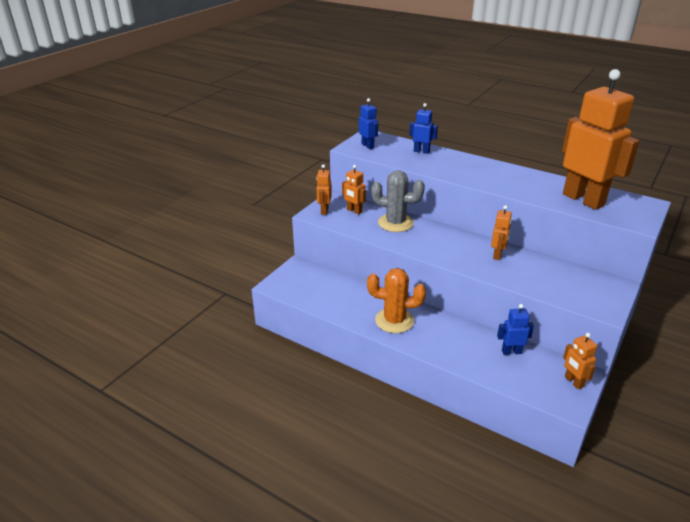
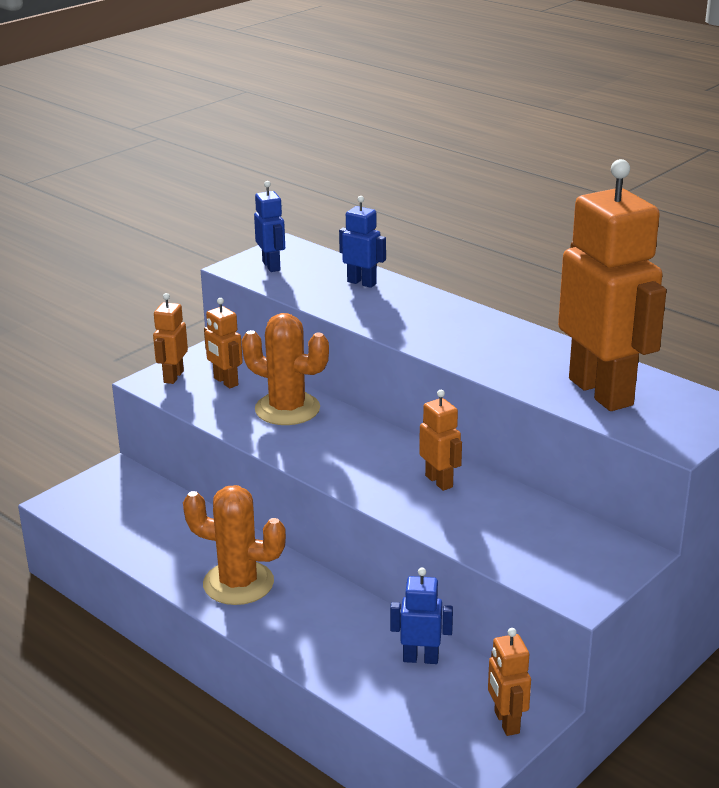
camera: 10 degrees right, 5 degrees down
(395, 223) = (287, 409): grey cactus -> orange cactus
(497, 255) = (439, 481): orange robot -> orange robot turned 60 degrees counterclockwise

